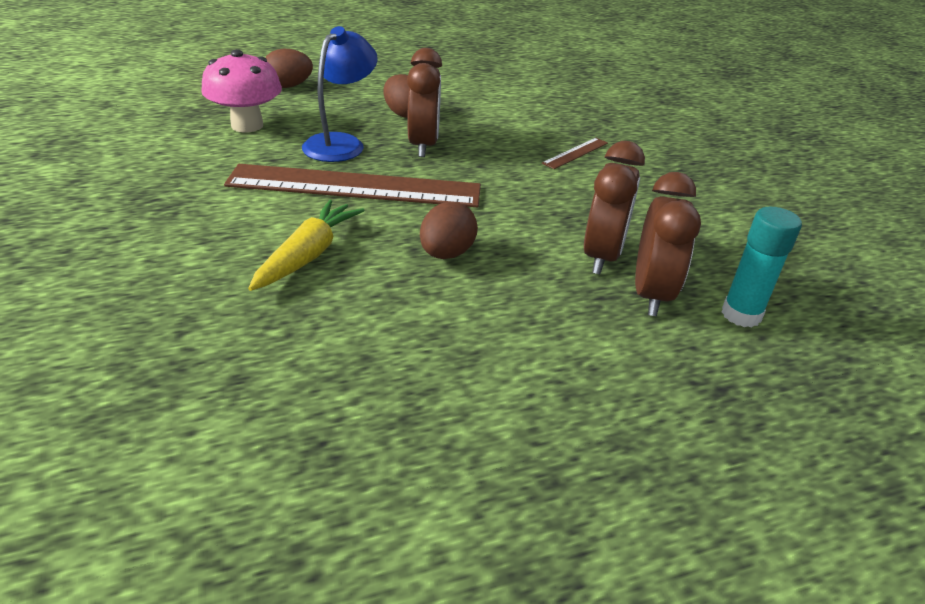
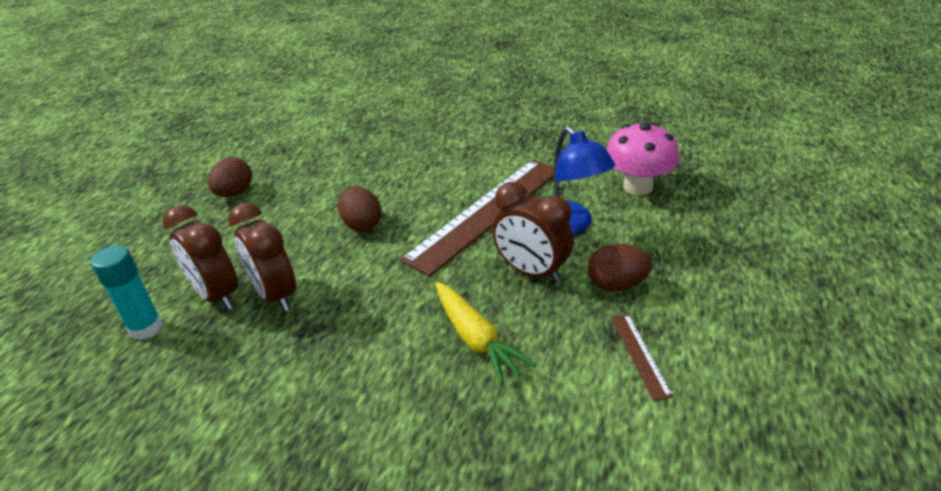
camera: 130 degrees right, 0 degrees up
(288, 86) = (734, 227): brown egg -> brown egg (234, 193)
(308, 255) = (417, 174): yellow carrot -> yellow carrot (475, 338)
(575, 153) = (432, 381): brown ruler -> brown ruler (640, 355)

